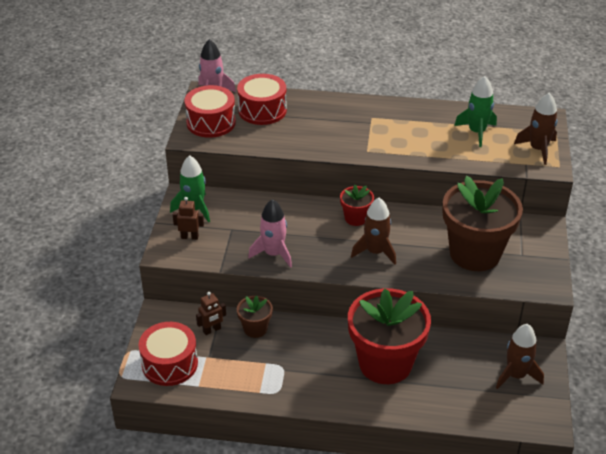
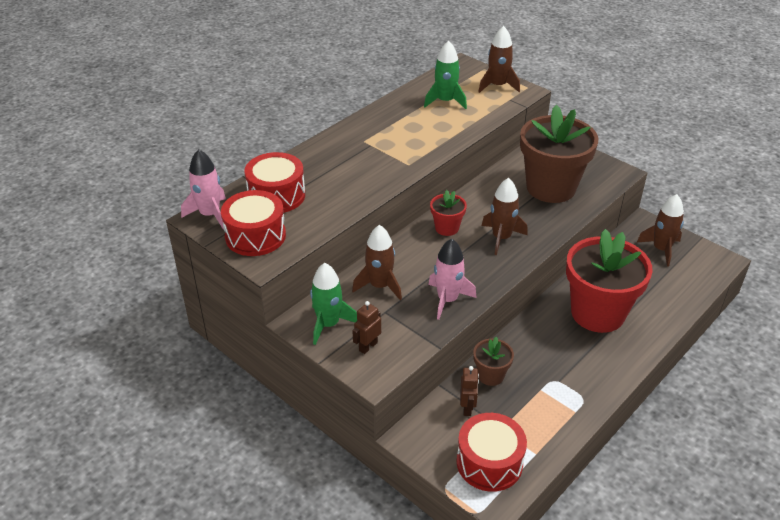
camera: 55 degrees left, 0 degrees up
(256, 214) = (380, 286): none -> brown rocket

